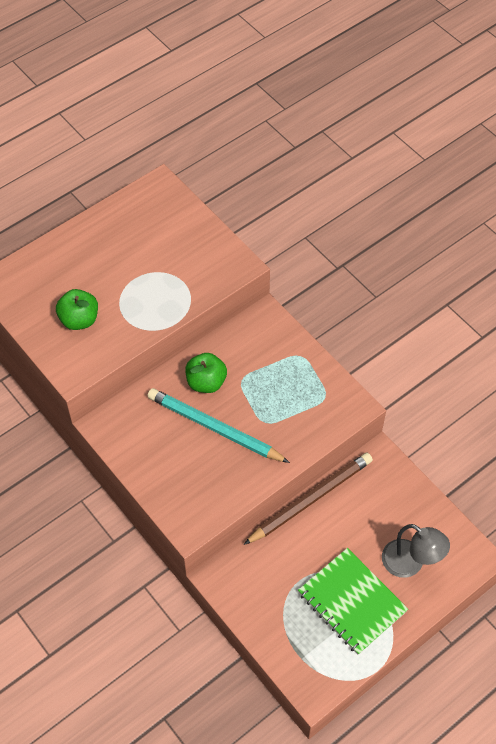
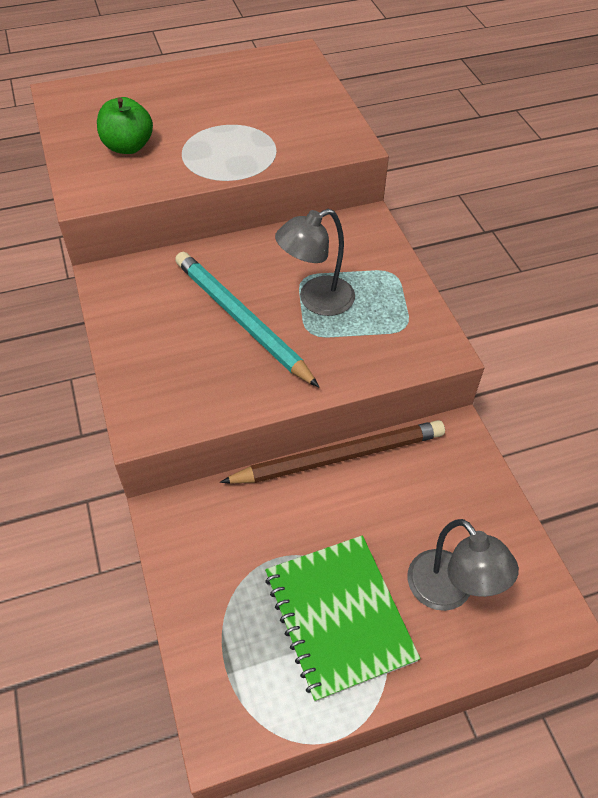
camera: 20 degrees right, 5 degrees down
(206, 382) = (257, 268): green apple -> none
(258, 395) = (316, 300): none -> grey lamp

